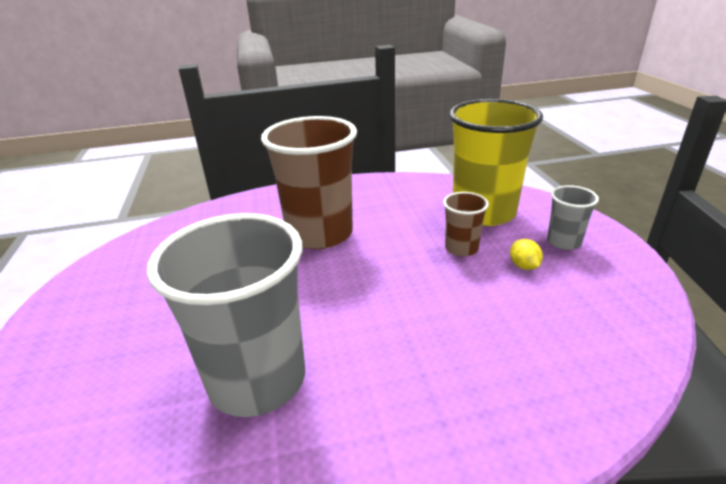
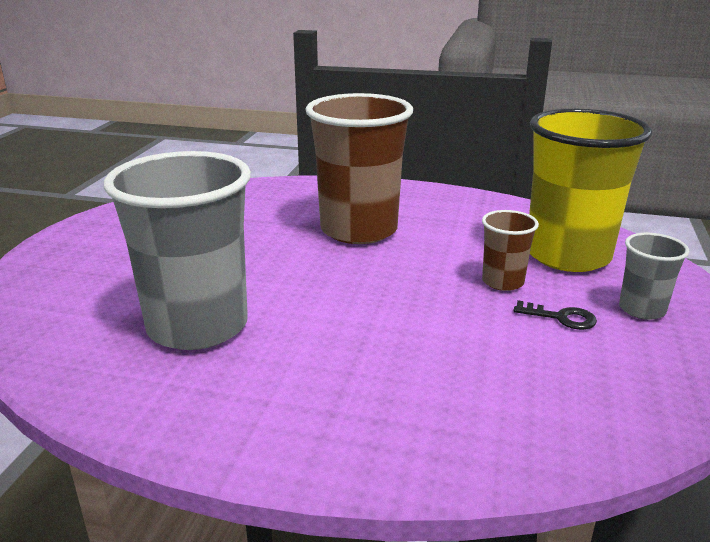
camera: 25 degrees right, 5 degrees down
(524, 266) = (561, 318): yellow lemon -> black key

